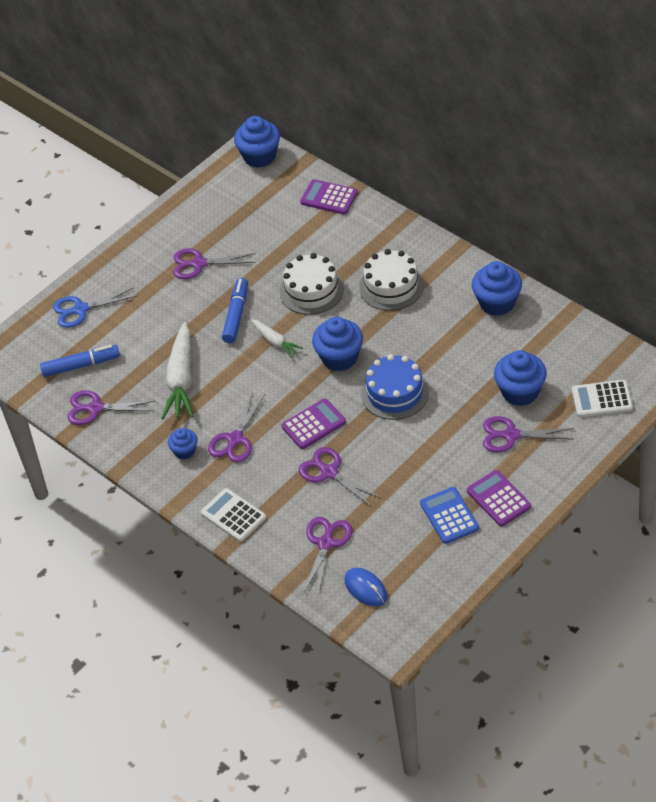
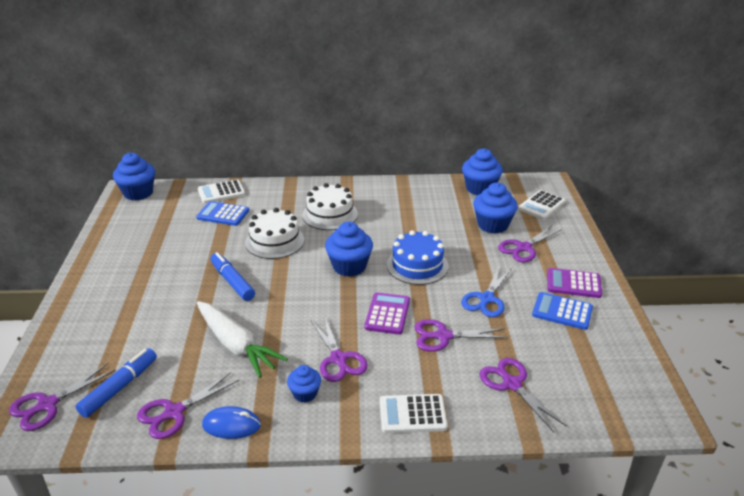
camera: 50 degrees left, 15 degrees down
(80, 309) = (73, 347): blue scissors -> blue scissors (486, 299)
(198, 264) = (159, 267): purple scissors -> purple scissors (47, 405)
(275, 342) = (287, 281): white carrot -> none
(302, 229) = (223, 214): none -> blue calculator
(329, 198) = (221, 192): purple calculator -> white calculator
(365, 588) = (586, 395): blue mouse -> blue mouse (231, 425)
(497, 303) = (410, 192): blue cupcake -> blue cupcake (480, 188)

